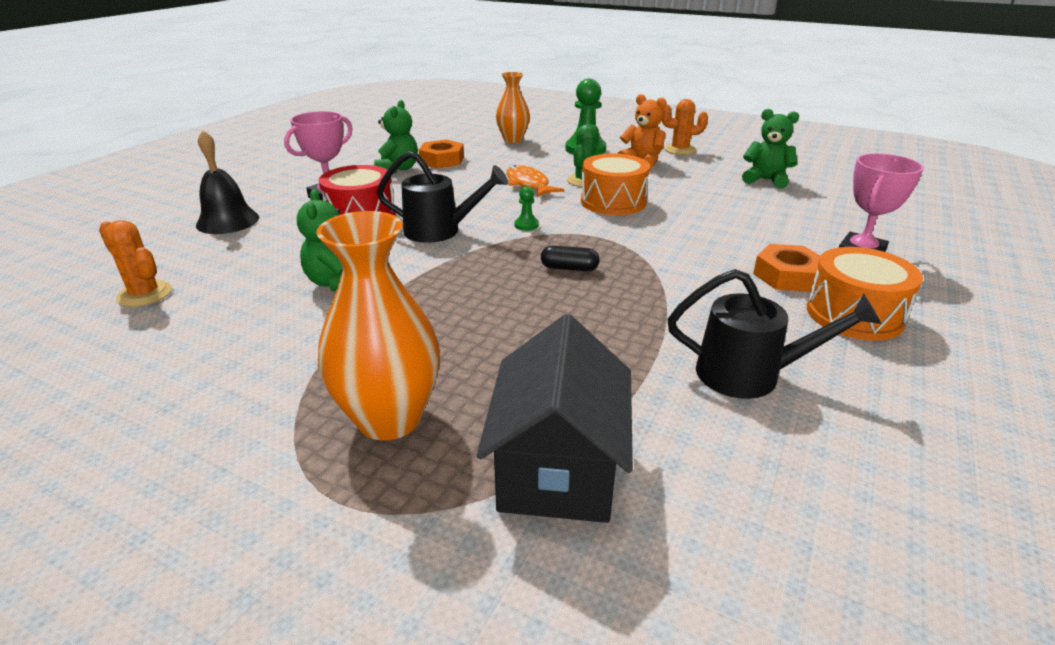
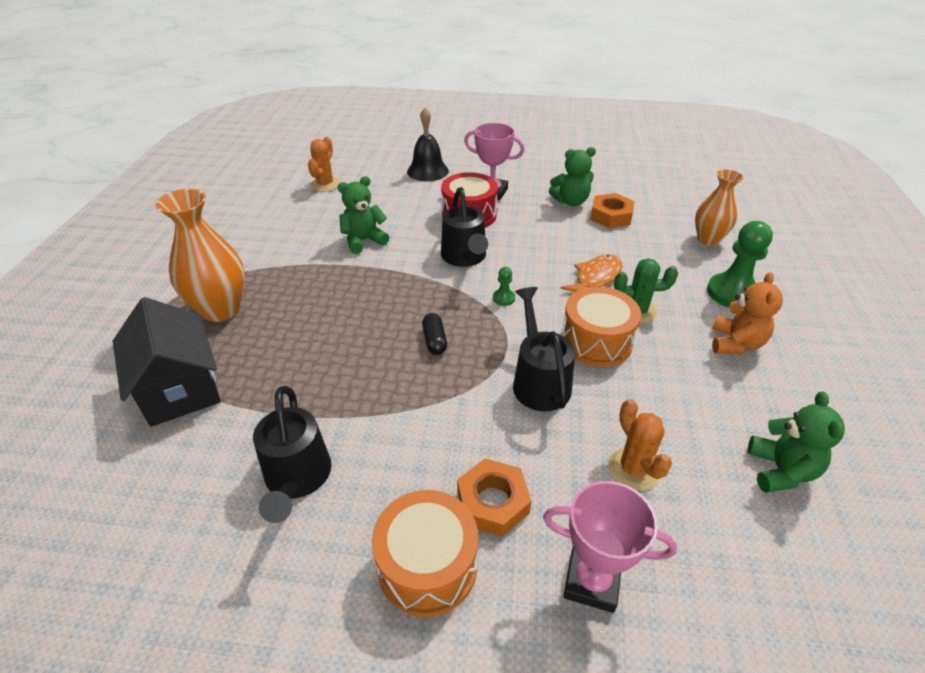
camera: 70 degrees right, 10 degrees up
(557, 468) = (180, 388): black house -> black house turned 75 degrees clockwise
(651, 232) = (539, 380): none -> black watering can
(680, 150) = (815, 371): orange cactus -> orange cactus (633, 469)

